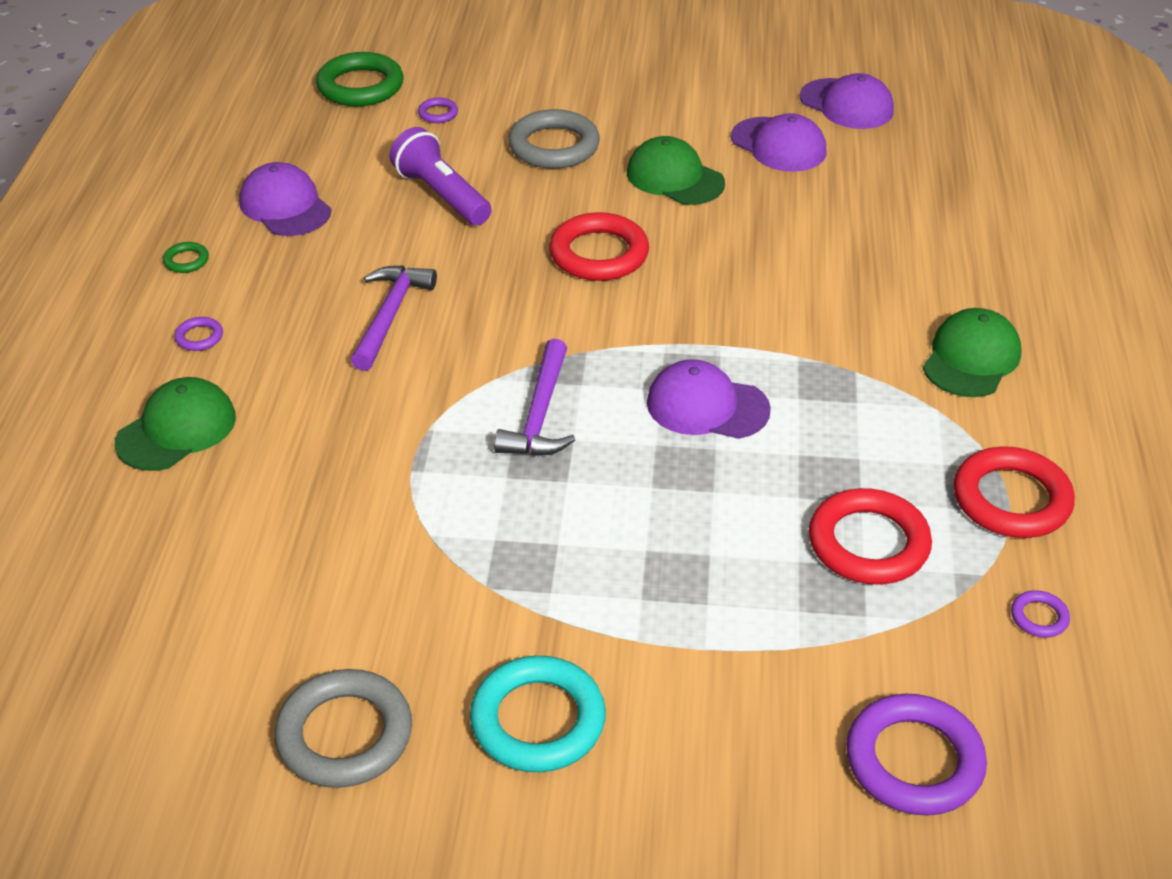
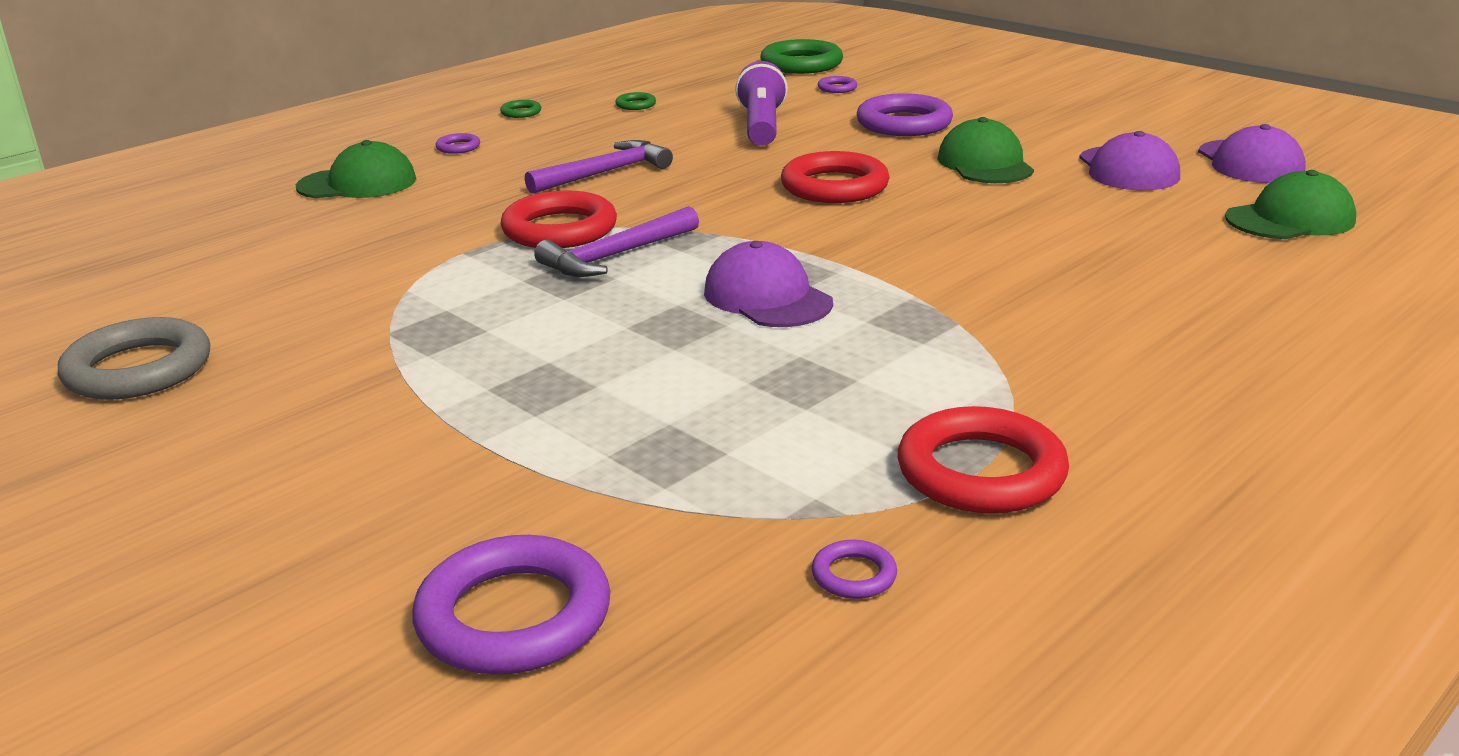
camera: 40 degrees right, 15 degrees down
(285, 206) = (636, 105): purple cap -> green ring
(538, 720) = (269, 424): turquoise ring -> none
(554, 146) = (904, 123): grey ring -> purple ring
(868, 543) = (760, 439): red ring -> red ring (559, 229)
(971, 358) = (1110, 356): green cap -> green cap (1290, 219)

